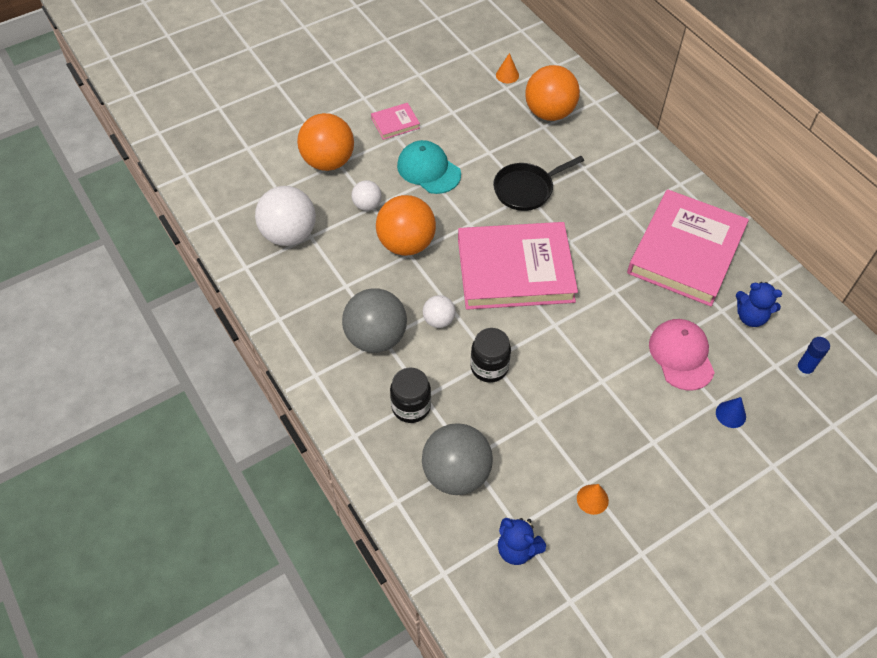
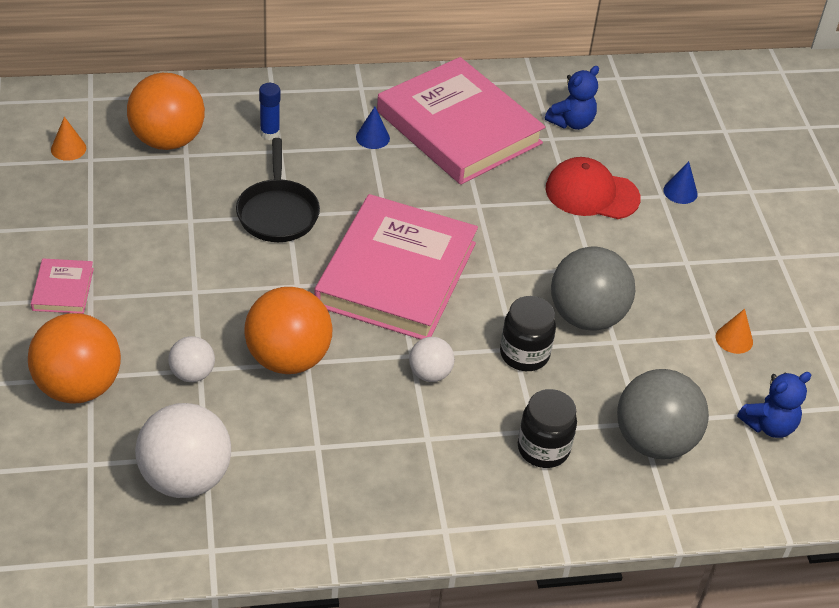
camera: 70 degrees left, 10 degrees down
(376, 338) = (421, 445): grey ball -> grey ball (586, 316)
(428, 170) = (176, 288): turquoise cap -> none
(635, 209) = (372, 137): none -> blue cone
(681, 355) = (592, 193): pink cap -> red cap
(803, 370) = (653, 118): blue glue stick -> blue glue stick (270, 133)

